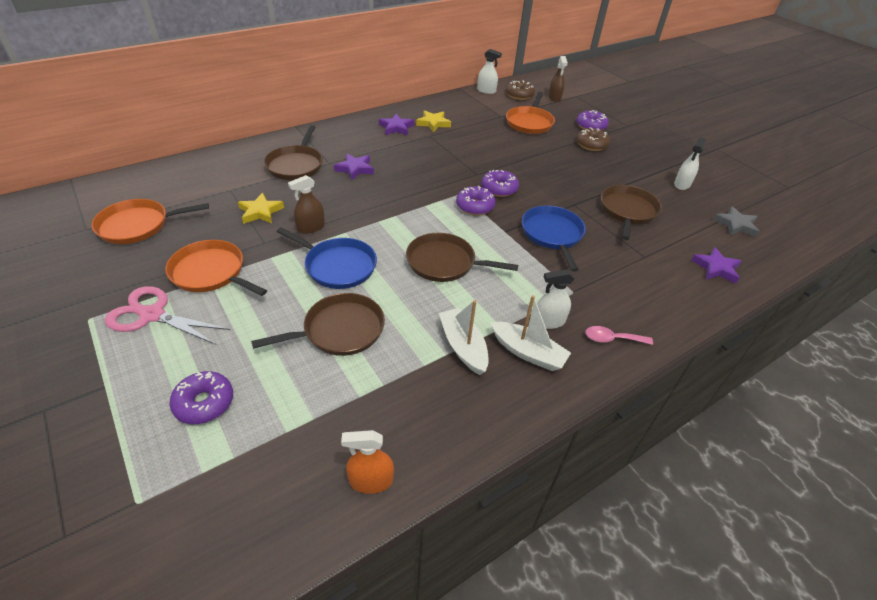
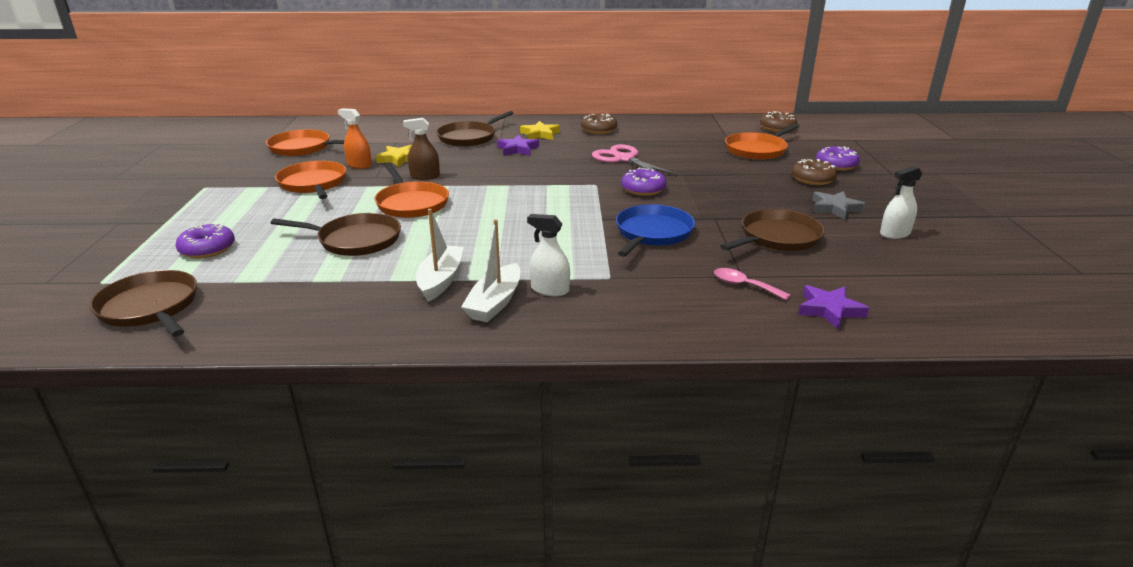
camera: 35 degrees right, 15 degrees down
(152, 315) = (243, 196): pink scissors -> pink scissors (624, 159)
(337, 266) = (411, 203): blue pan -> orange pan
(371, 480) = (248, 329): orange spray bottle -> orange spray bottle (359, 165)
(396, 128) = (599, 130): purple star -> brown donut
(433, 123) = (642, 133): yellow star -> yellow star (540, 134)
(444, 263) = (507, 224): brown pan -> brown pan (150, 307)
(475, 206) = (597, 195): purple donut -> none
(486, 91) = (740, 120): white spray bottle -> none
(528, 352) = (495, 303): white boat -> white boat turned 45 degrees clockwise
(554, 97) = (821, 136): brown spray bottle -> none
(612, 339) = (599, 322): pink spoon -> pink spoon (744, 285)
(736, 225) = (924, 284): grey star -> grey star (835, 208)

